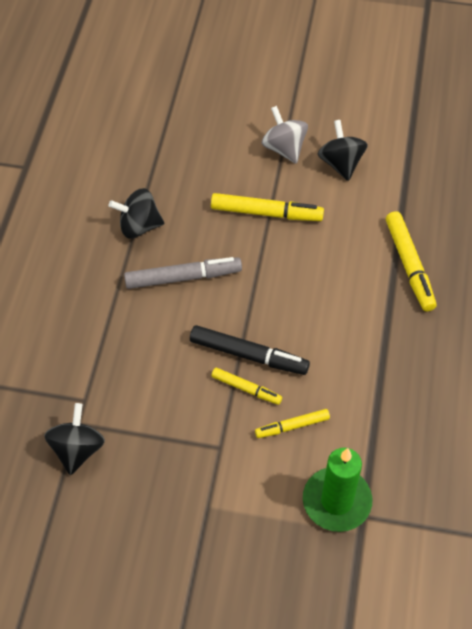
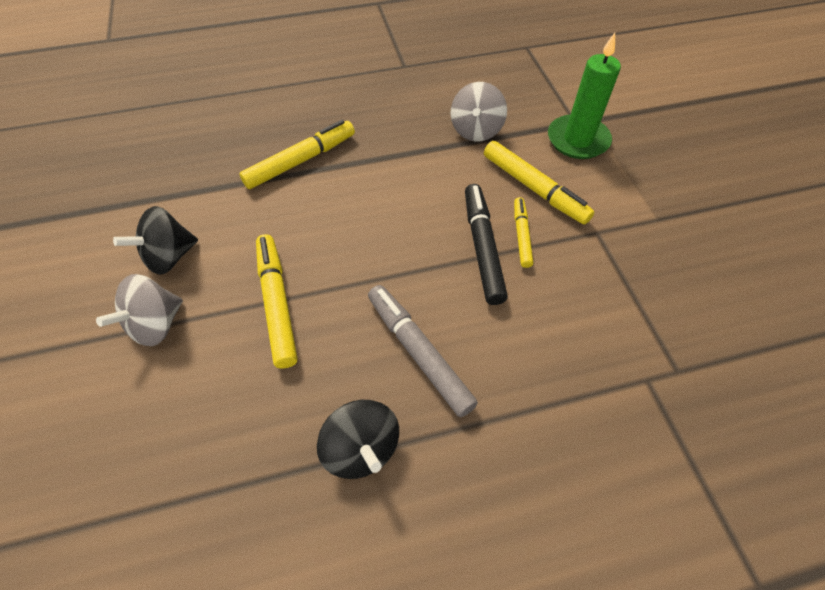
camera: 115 degrees left, 0 degrees up
(77, 449) = (705, 355): black spinning top -> none
(292, 426) = (534, 188): yellow marker -> yellow marker, size x1.67
(391, 417) = (476, 130): none -> grey spinning top

